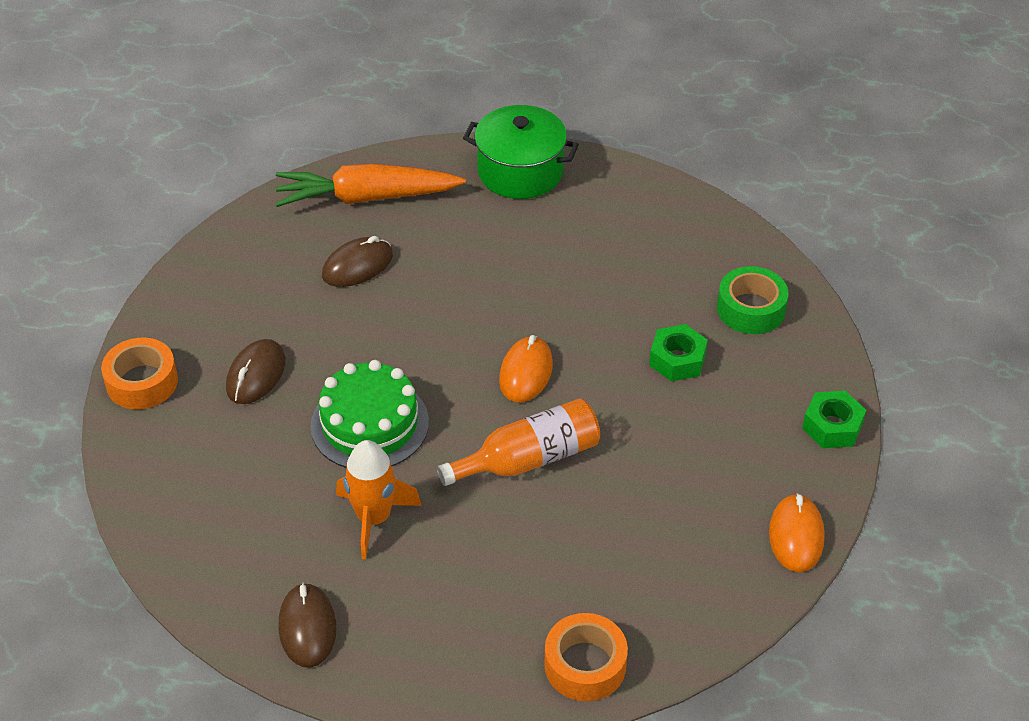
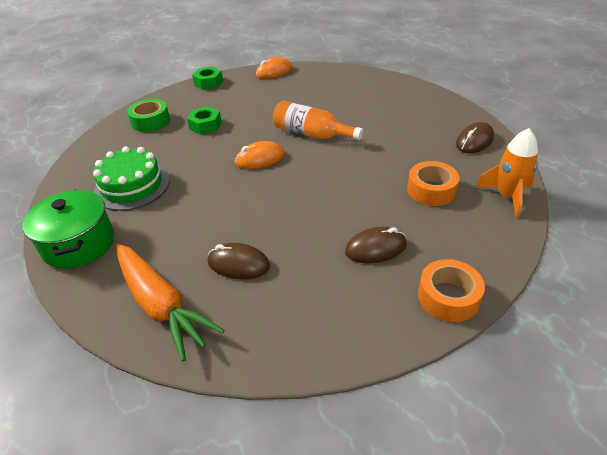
camera: 125 degrees left, 5 degrees down
(369, 424) = (352, 186): green cake -> green cake (132, 186)
(374, 518) = (401, 155): orange rocket -> orange rocket (507, 196)
(585, 665) = (387, 83): orange tape -> orange tape (431, 190)

